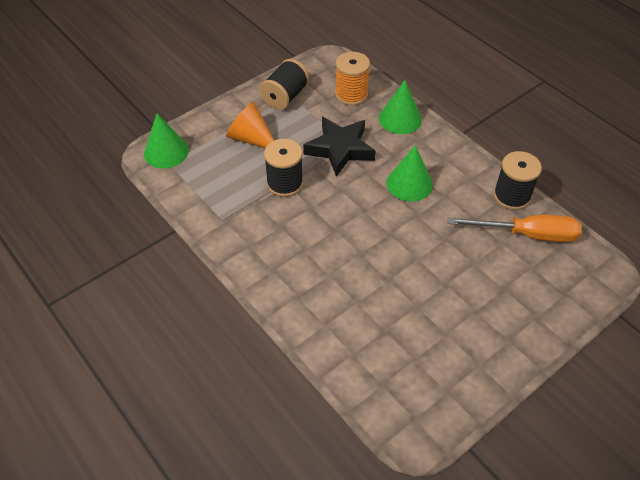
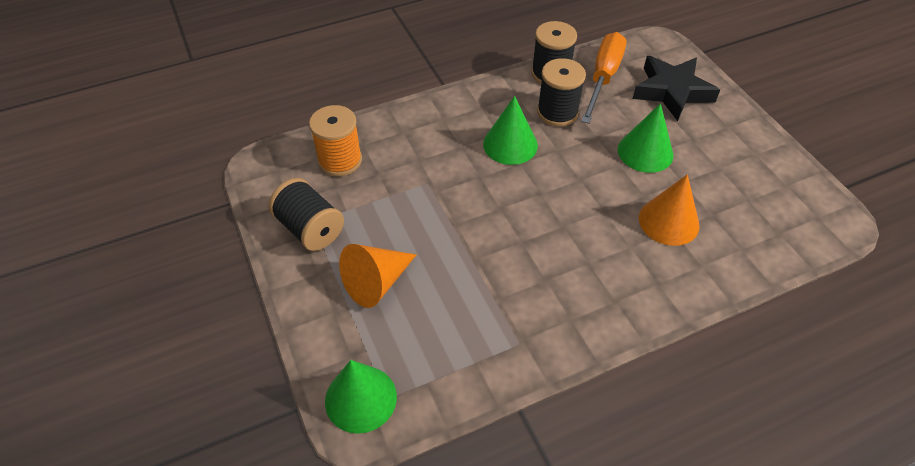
camera: 75 degrees left, 0 degrees up
(285, 183) = (474, 261): black spool -> black spool (557, 112)
(340, 149) = (433, 192): black star -> black star (672, 91)
(365, 298) = (668, 221): none -> orange cone
(400, 119) = (403, 127): green cone -> green cone (645, 152)

